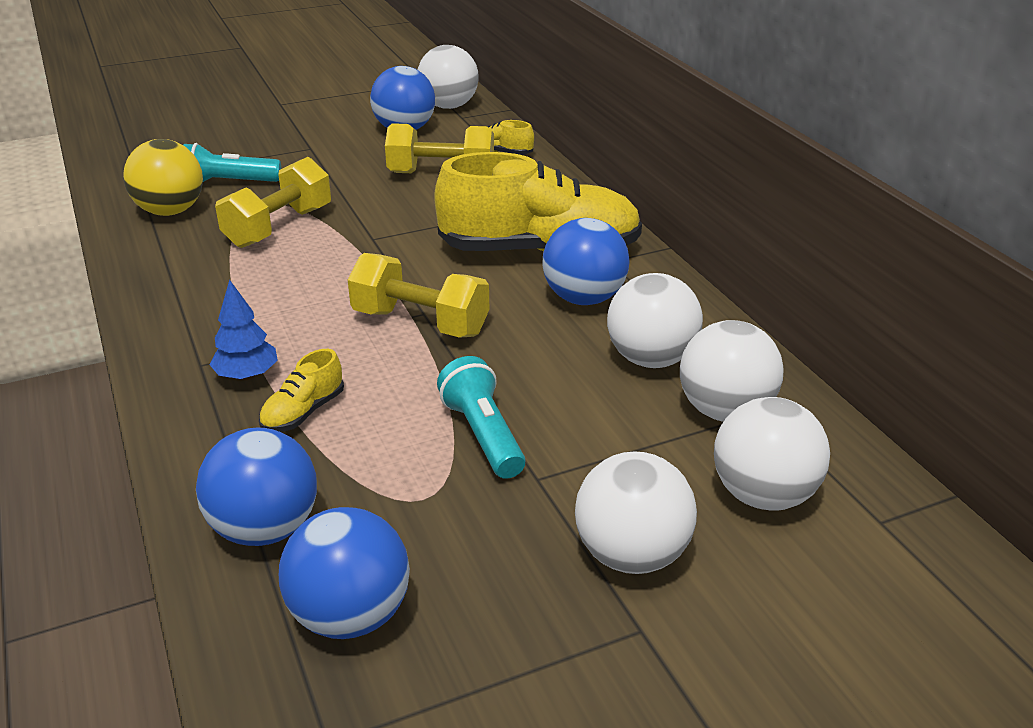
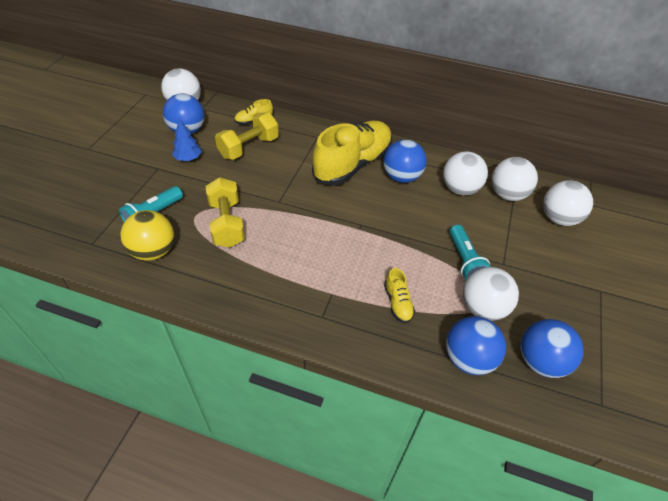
camera: 50 degrees left, 15 degrees up
(247, 375) = (349, 305): blue tree -> blue tree (188, 158)
(420, 323) = (368, 230): yellow dumbbell -> none
(483, 435) = (464, 261): turquoise flashlight -> turquoise flashlight turned 120 degrees counterclockwise
(631, 555) = (564, 268): white ball -> white ball (483, 308)

